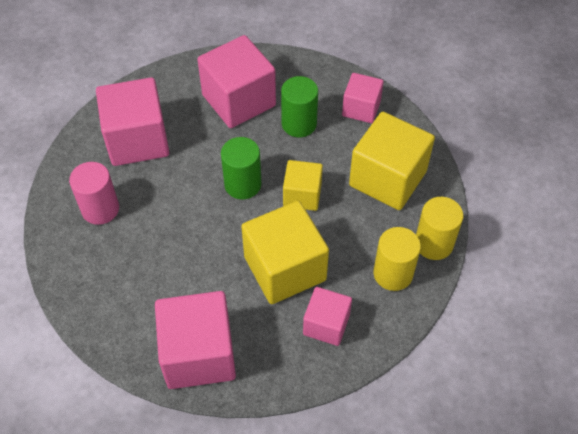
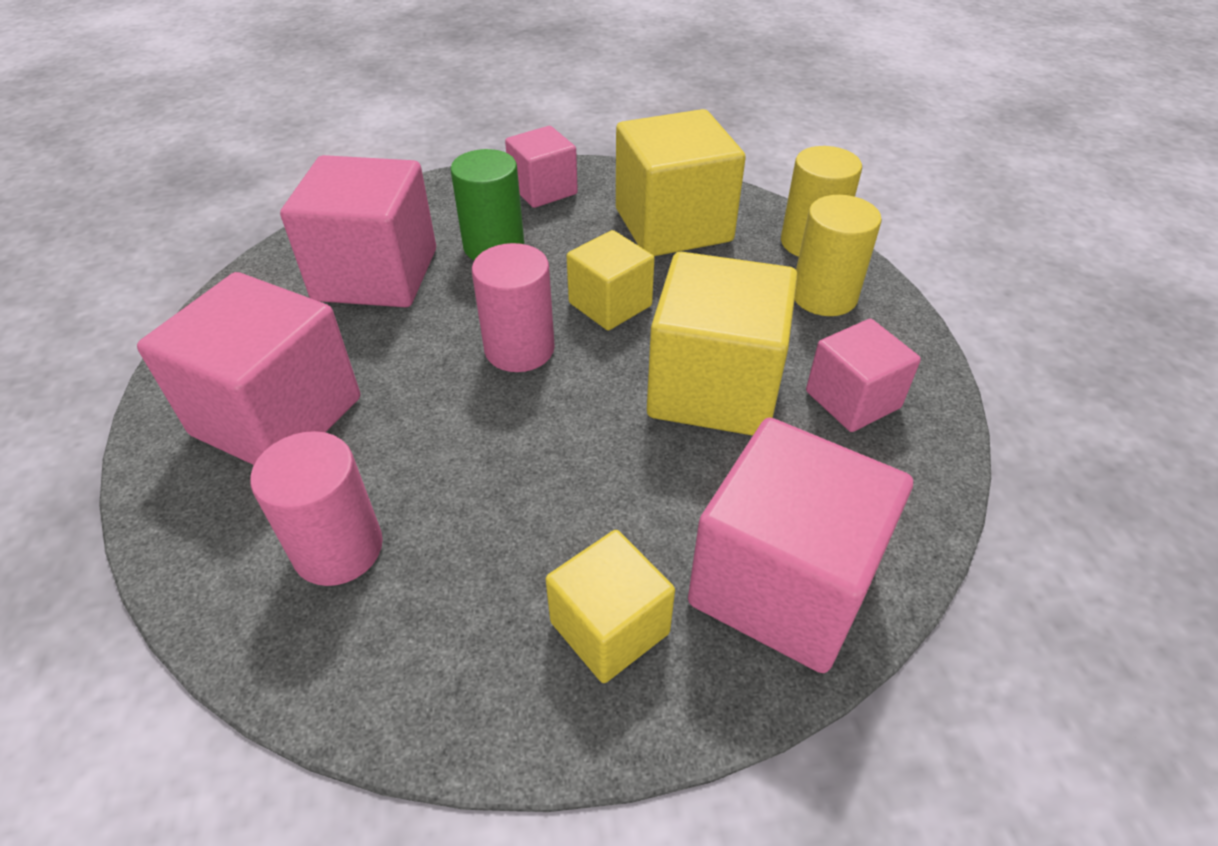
camera: 50 degrees left, 10 degrees down
(135, 311) = (609, 627): none -> yellow cube
(242, 184) = (519, 349): green cylinder -> pink cylinder

